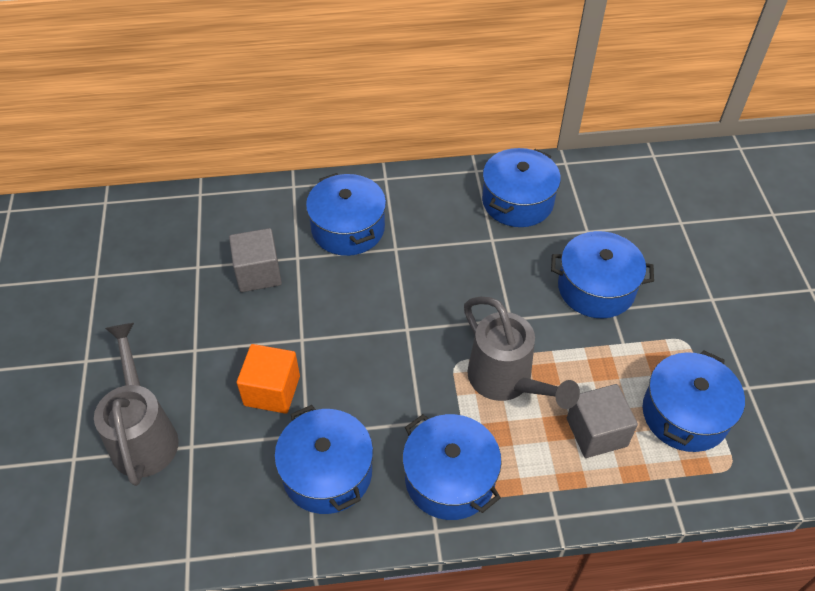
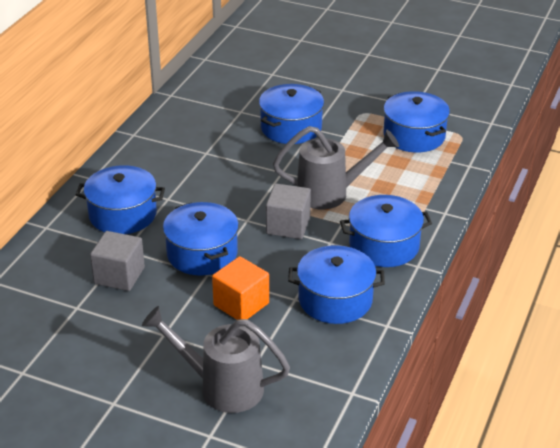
camera: 60 degrees left, 15 degrees down
(517, 201) = (183, 128): blue pot -> blue pot (202, 253)
(596, 432) = (399, 173): grey cube -> grey cube (288, 226)

